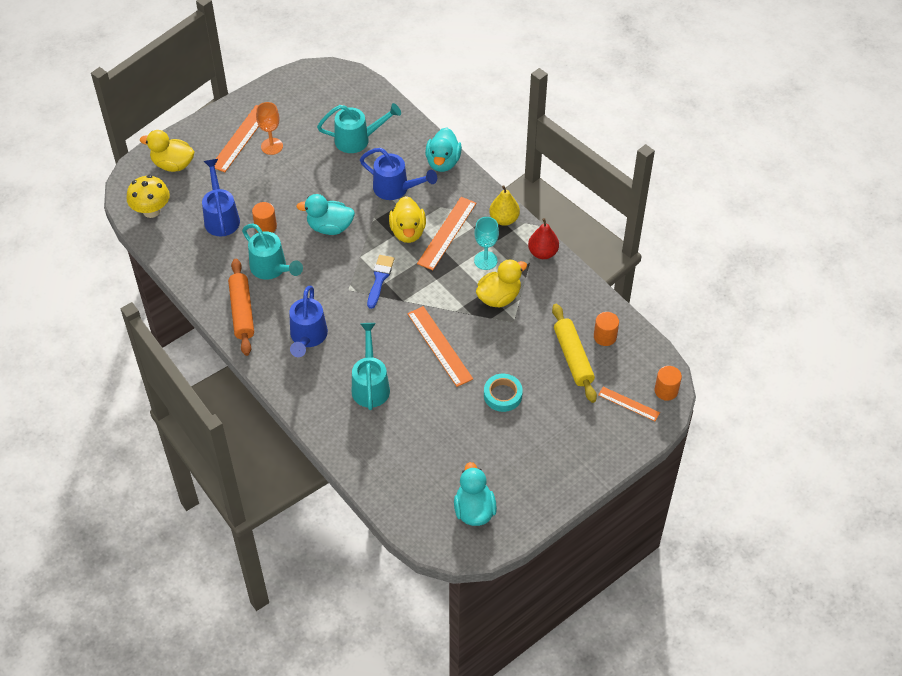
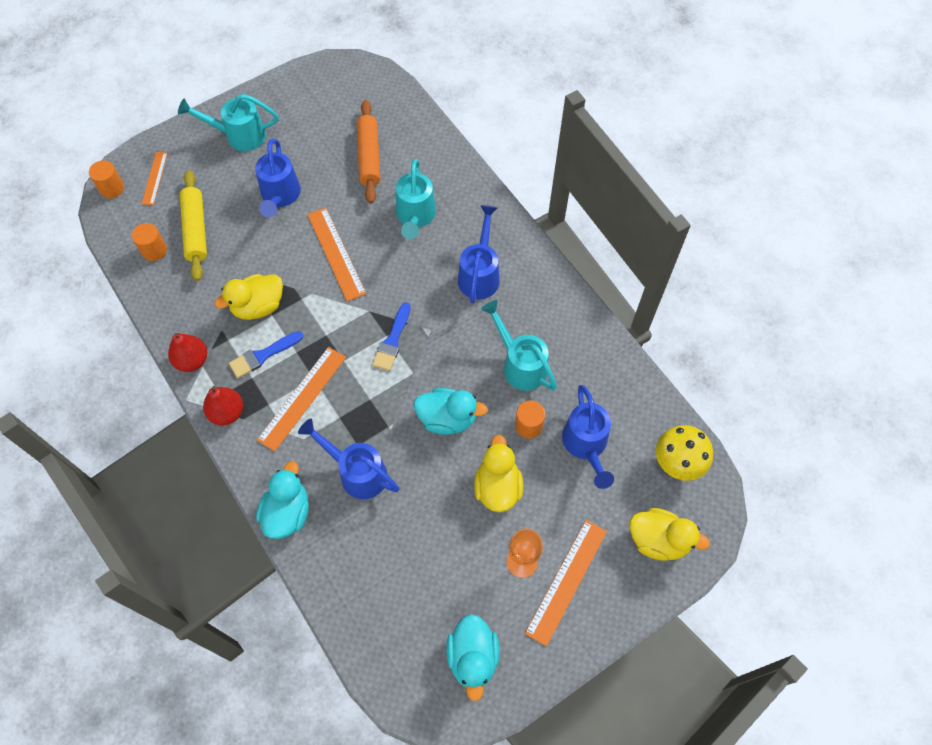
camera: 175 degrees left, 10 degrees up
(242, 311) = (554, 311): orange rolling pin -> orange rolling pin (369, 157)
(357, 140) = (400, 564): turquoise watering can -> turquoise watering can (239, 135)
(408, 232) = (350, 404): yellow duck -> yellow duck (497, 487)
(474, 510) = (331, 94): turquoise duck -> turquoise duck (473, 657)
(485, 260) = (263, 355): turquoise goblet -> blue brush
(502, 395) = (280, 196): turquoise tape -> blue watering can
(504, 219) = (227, 412): yellow pear -> red pear
(628, 404) = (155, 178): orange ruler -> orange ruler turned 60 degrees clockwise

